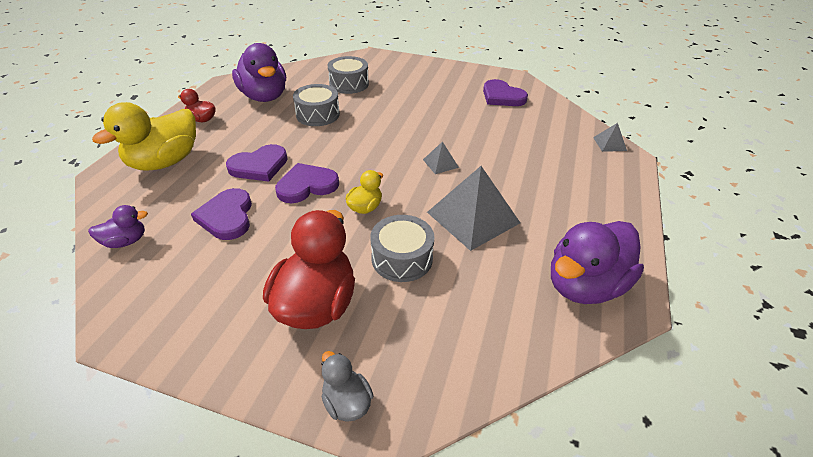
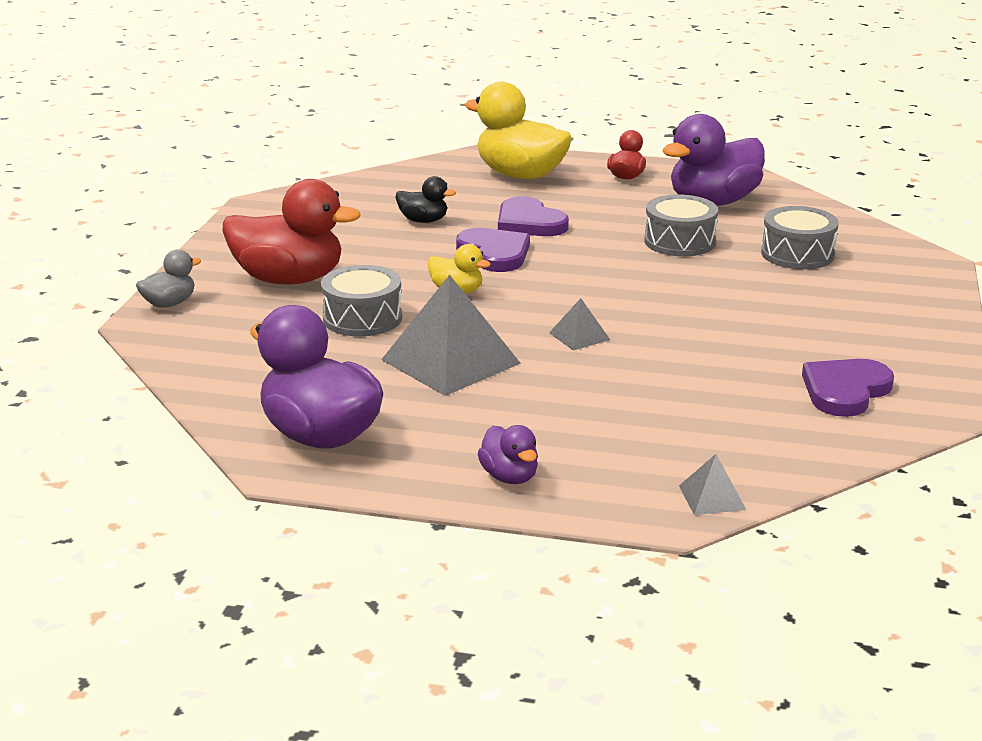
camera: 85 degrees right, 15 degrees down
(126, 241) = (376, 184): purple duck -> purple duck (509, 477)
(227, 217) = (423, 221): purple heart -> black duck

